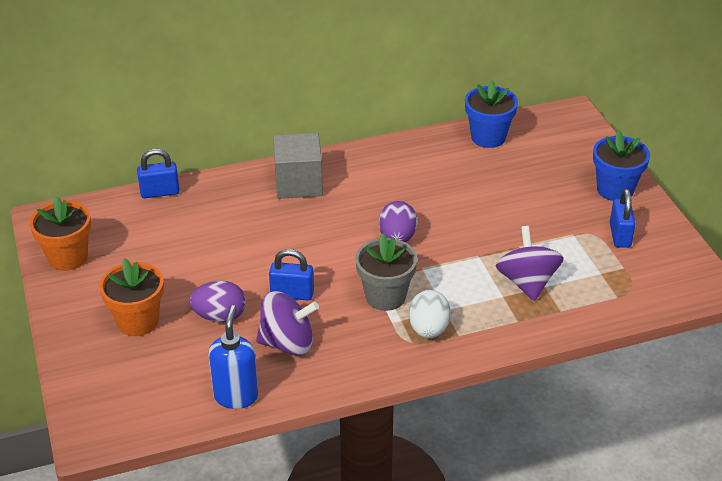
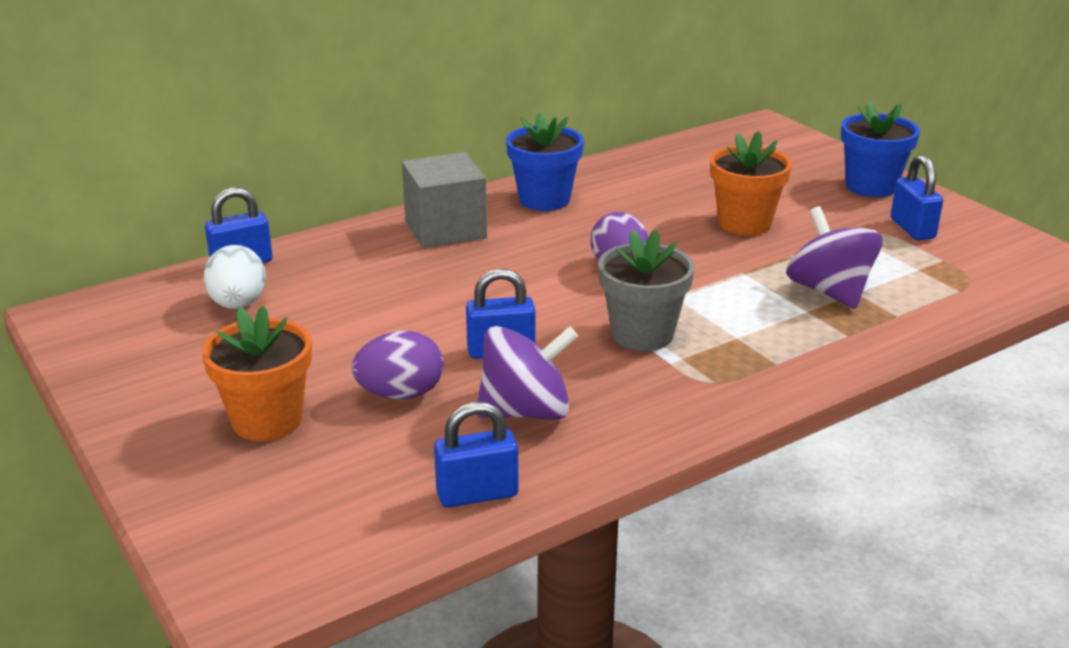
camera: 15 degrees left, 10 degrees down
(68, 257) = (119, 356): orange flower pot -> orange flower pot (744, 223)
(236, 396) = (477, 494): blue soap dispenser -> blue padlock
(428, 329) = (729, 363): white egg -> white egg (238, 304)
(488, 137) = (675, 157): blue flower pot -> blue flower pot (544, 200)

